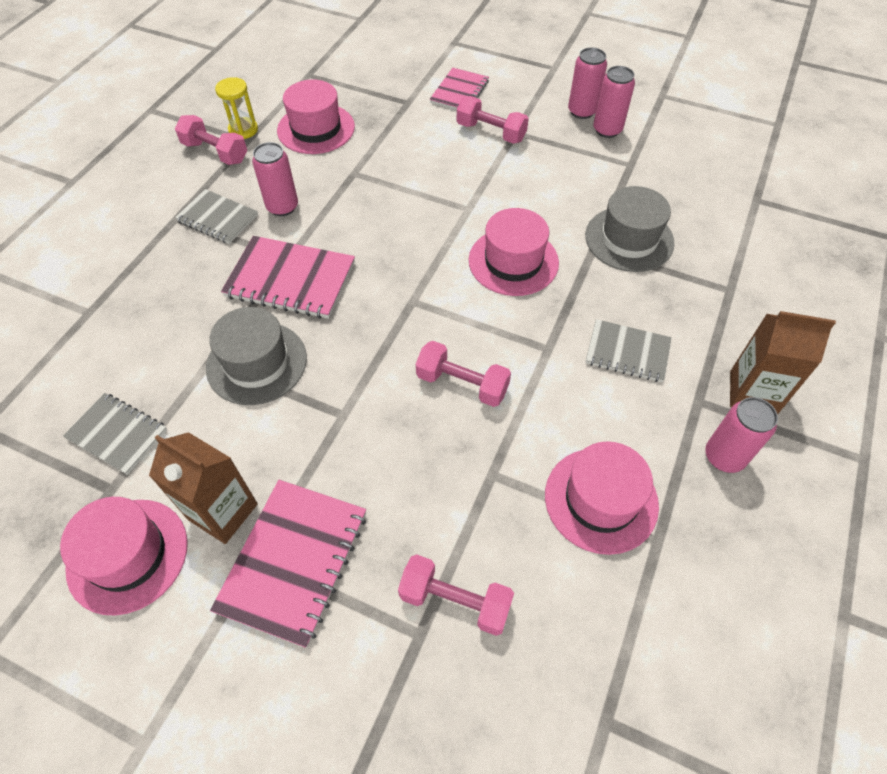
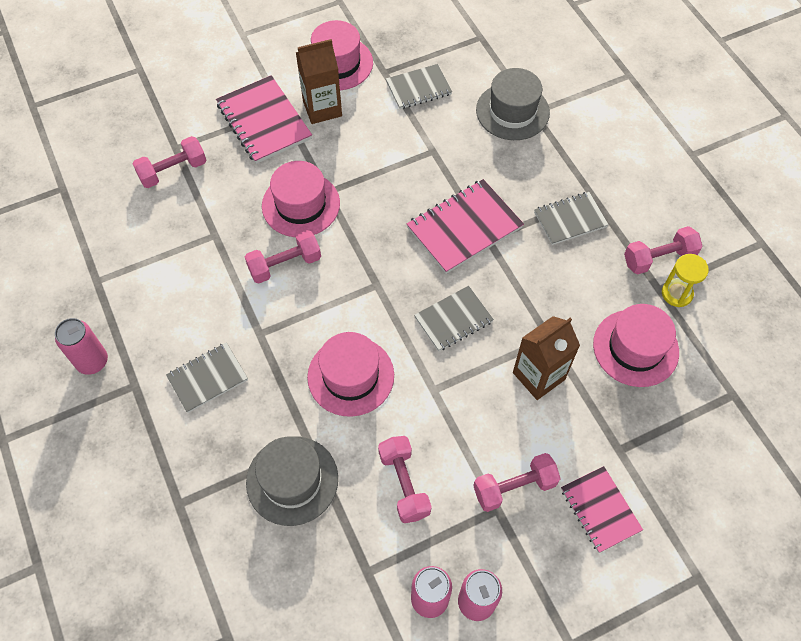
camera: 130 degrees right, 5 degrees up
(257, 363) = (408, 172): grey hat -> grey hat (512, 111)
(282, 207) = (548, 266): pink can -> none
(394, 232) = (453, 319): none -> grey notebook
(555, 182) = (404, 484): none -> pink dumbbell
(601, 500) = (144, 274): pink hat -> pink hat (301, 204)
(752, 393) = (103, 424): brown carton -> brown carton (538, 376)

